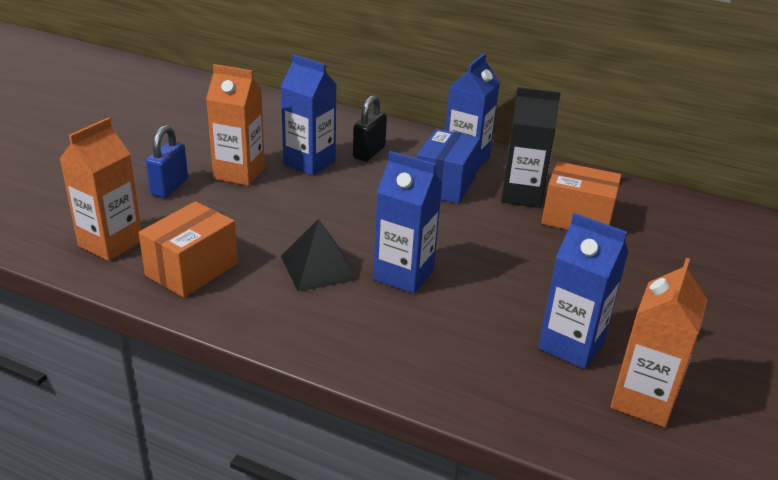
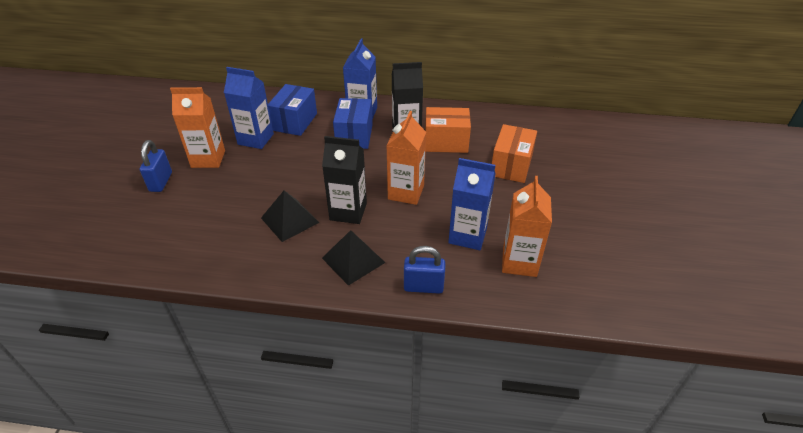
camera: 15 degrees left, 10 degrees up
(110, 243) = (134, 238): orange carton -> orange carton (406, 192)
(192, 269) = (202, 244): orange box -> orange box (511, 166)
(369, 153) = (295, 122): black padlock -> blue box
(389, 337) = (353, 260): none -> black pyramid
(403, 275) = (348, 211): blue carton -> black carton
(480, 397) = (423, 287): none -> blue padlock

